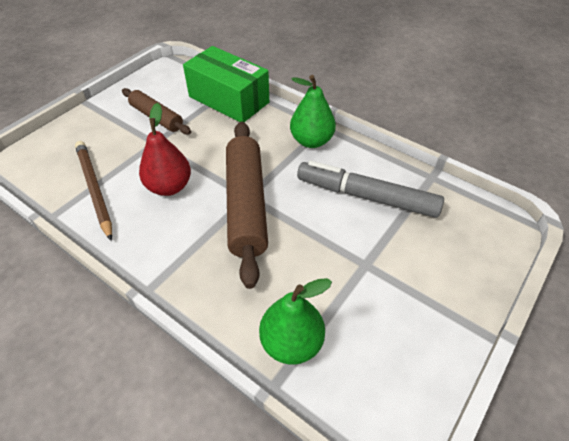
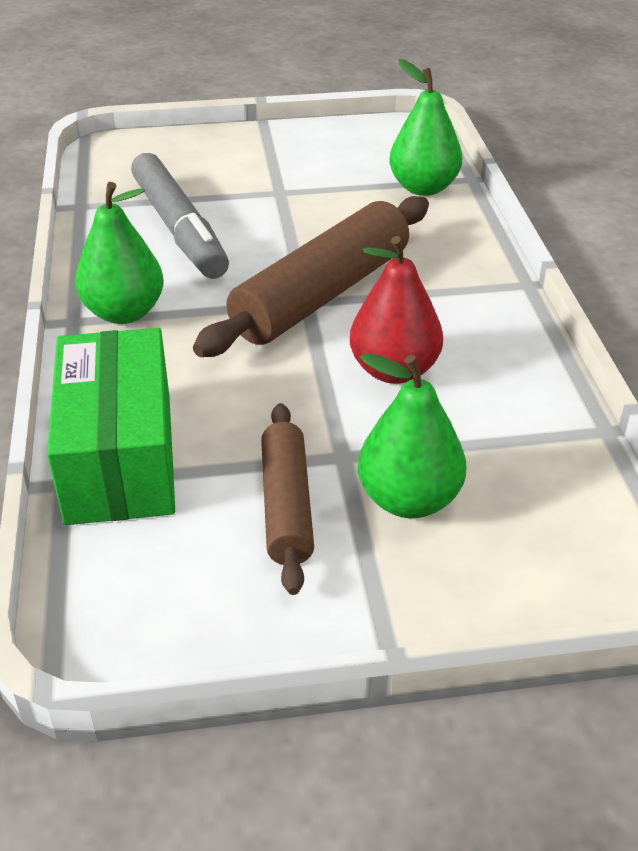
camera: 135 degrees left, 10 degrees down
(94, 189) = (510, 433): brown pencil -> none
(116, 142) = (409, 500): none -> green pear

